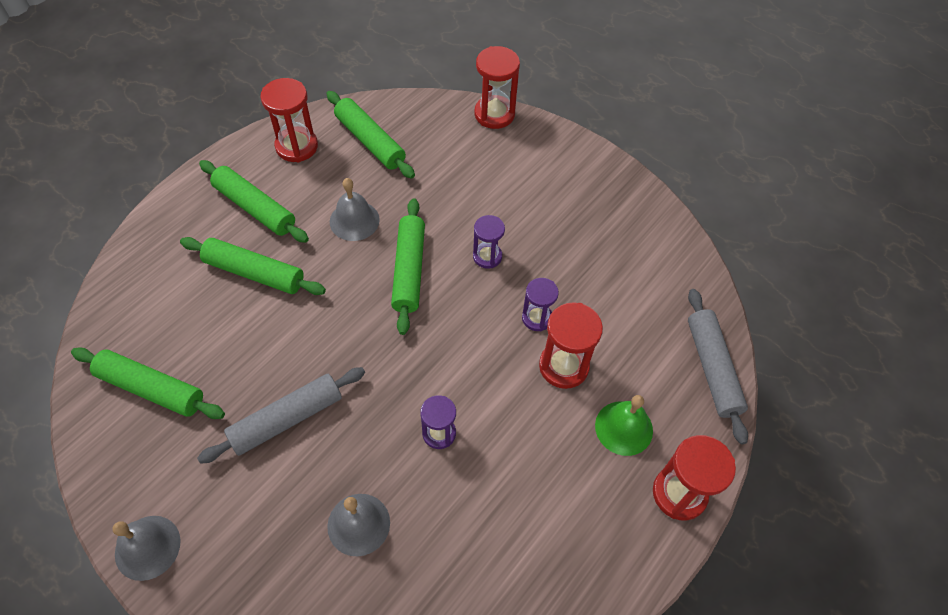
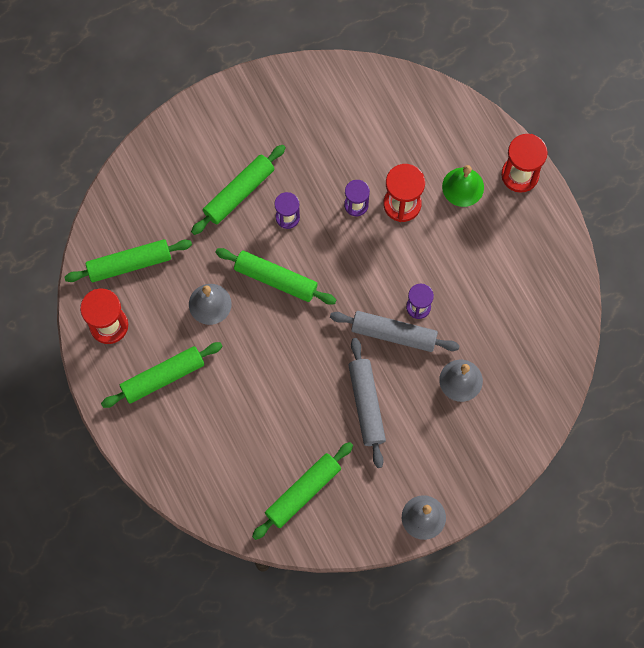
camera: 65 degrees left, 15 degrees up
(254, 273) = (229, 394): green rolling pin -> green rolling pin (239, 193)
(494, 114) = (143, 152): red hourglass -> none
(712, 368) = (444, 108): grey rolling pin -> grey rolling pin (394, 334)

